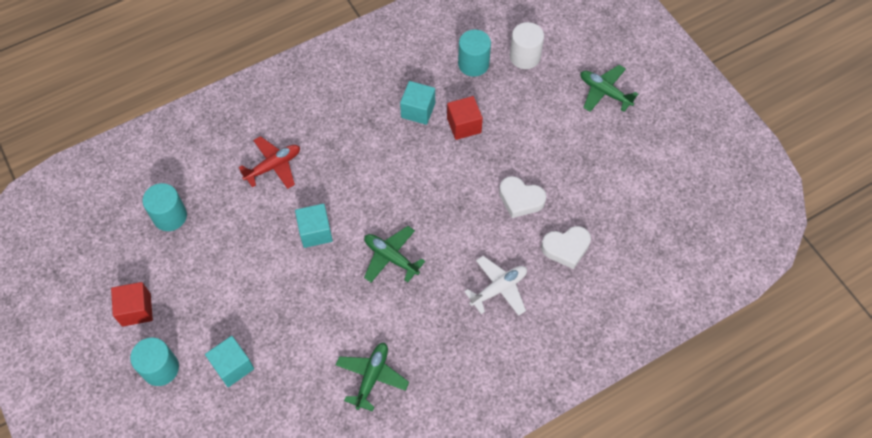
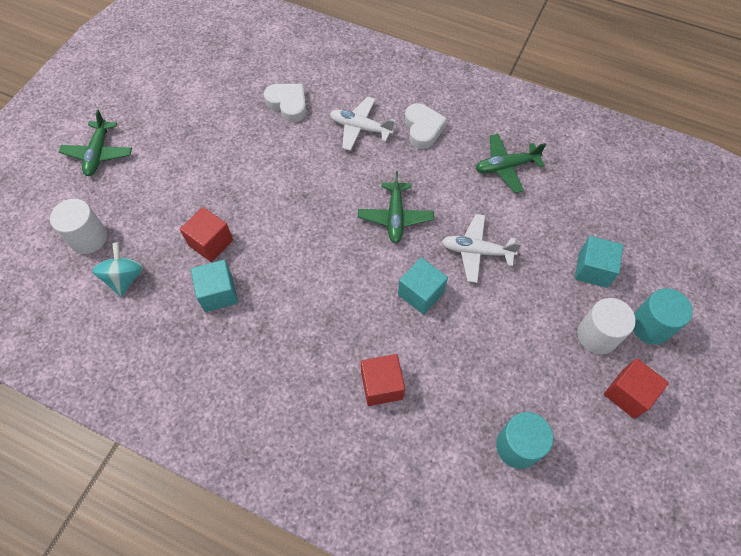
camera: 125 degrees left, 0 degrees up
(187, 325) = (597, 335): none -> white cylinder
(273, 166) = (382, 385): red plane -> red cube
(316, 293) = (476, 251): none -> white plane
(473, 64) = (125, 278): turquoise cylinder -> turquoise spinning top
(520, 199) = (263, 156): white heart -> white heart (423, 129)

